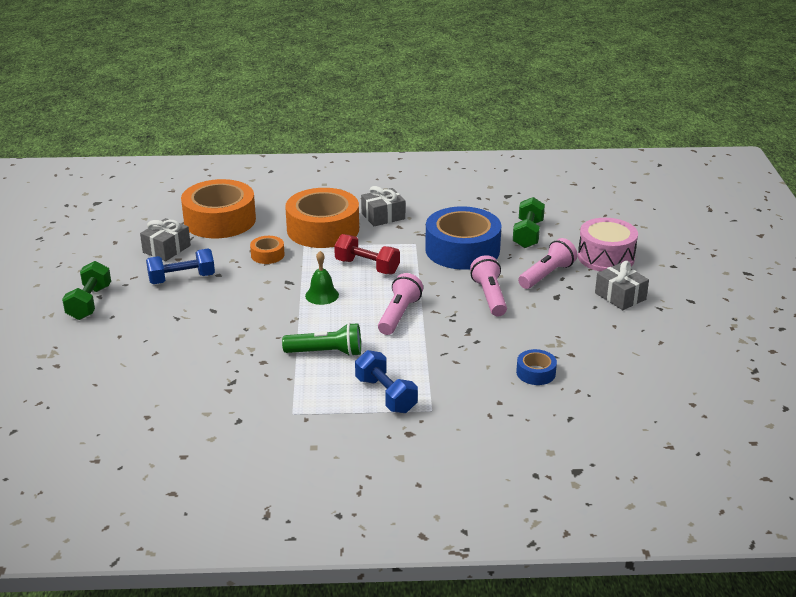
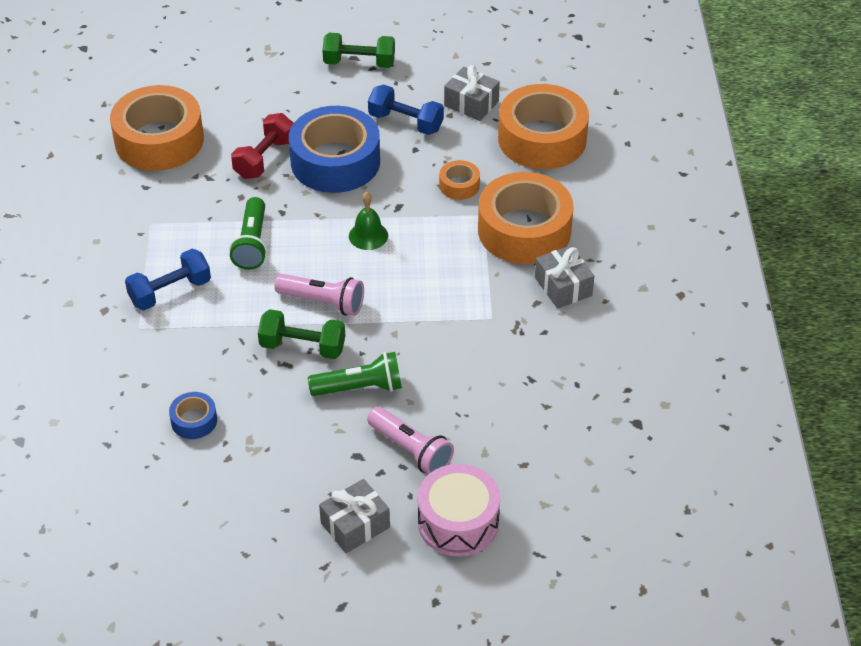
camera: 90 degrees right, 15 degrees up
(168, 416) = (159, 140): none -> orange tape
(182, 279) = (405, 122): blue dumbbell -> blue dumbbell turned 45 degrees counterclockwise
(367, 267) = (432, 273): red dumbbell -> red dumbbell (264, 158)
(462, 250) = (476, 365): blue tape -> blue tape (335, 161)
(489, 296) = (360, 387): pink flashlight -> green flashlight
(528, 234) = (520, 438): green dumbbell -> green dumbbell (302, 347)

